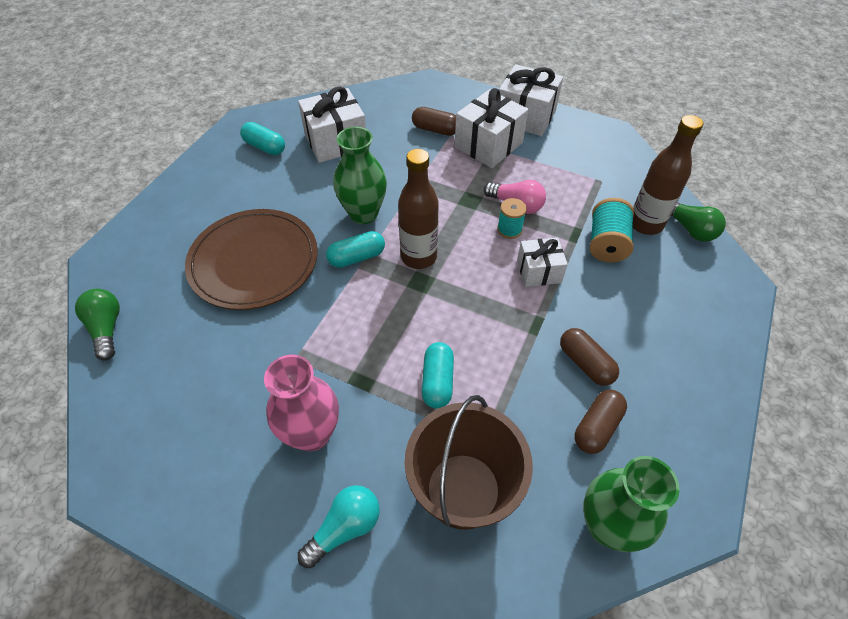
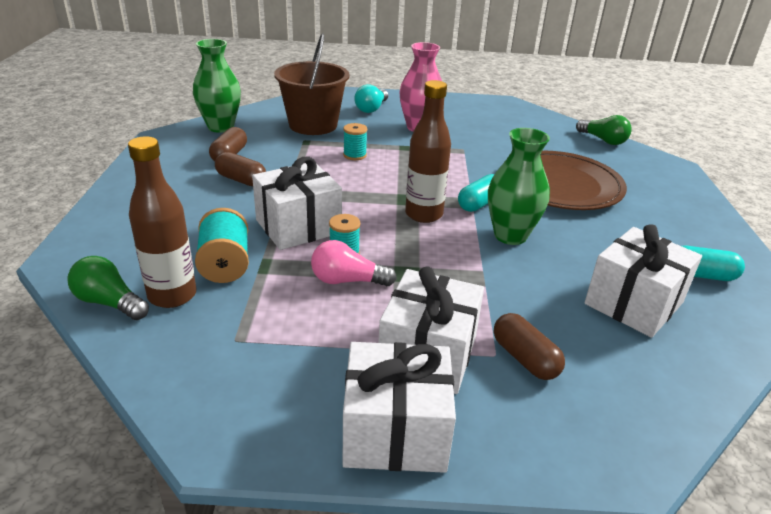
camera: 155 degrees right, 20 degrees down
(435, 130) = (524, 358): brown capsule -> brown capsule turned 60 degrees clockwise
(437, 381) = (354, 155): turquoise capsule -> turquoise spool
(539, 271) = (298, 226): white gift -> white gift, size x1.64

